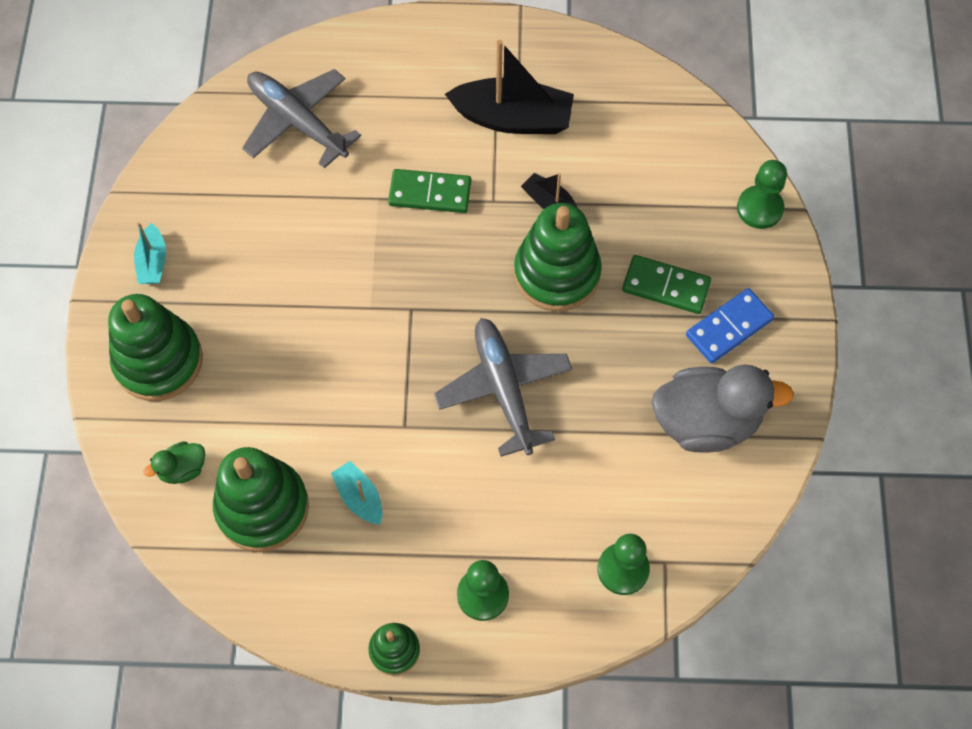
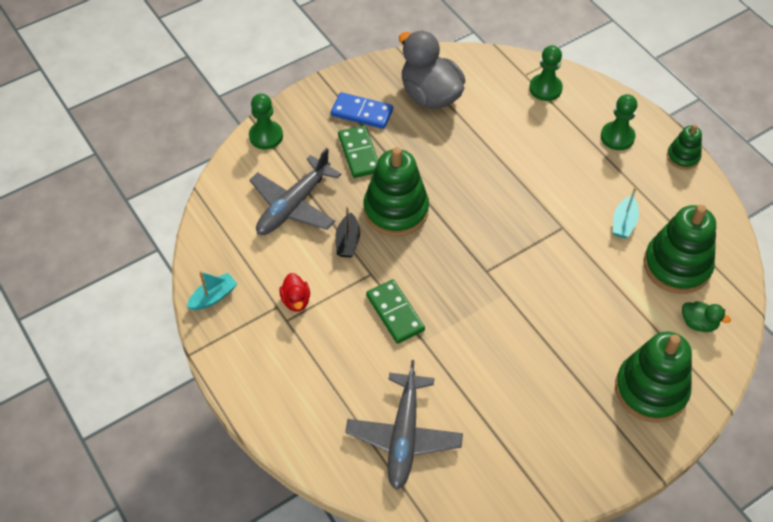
camera: 125 degrees left, 10 degrees down
(153, 262) = (591, 449): turquoise boat -> turquoise boat (213, 297)
(504, 389) = (495, 193): grey plane -> grey plane (293, 205)
(513, 118) = (296, 300): black boat -> red duck

